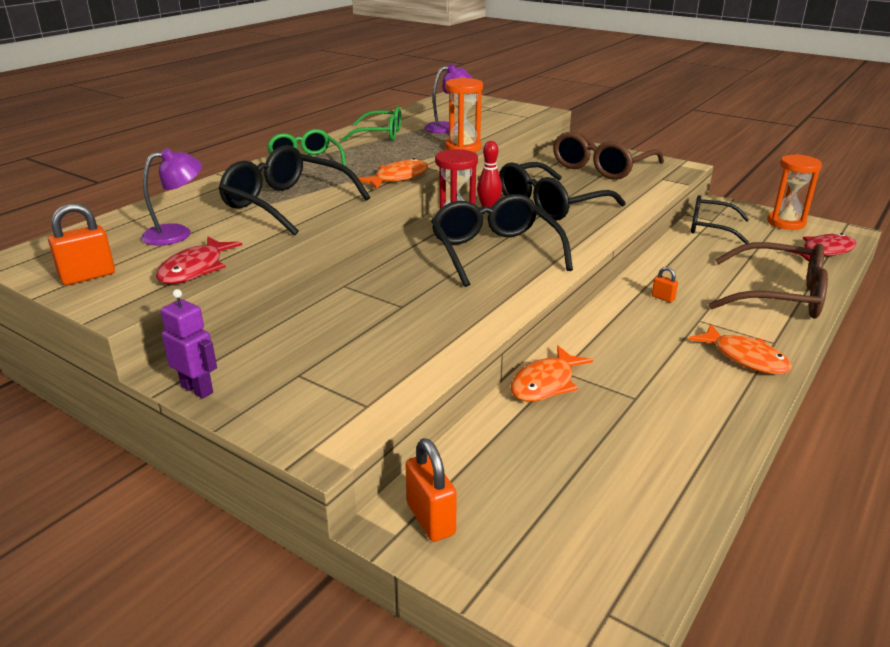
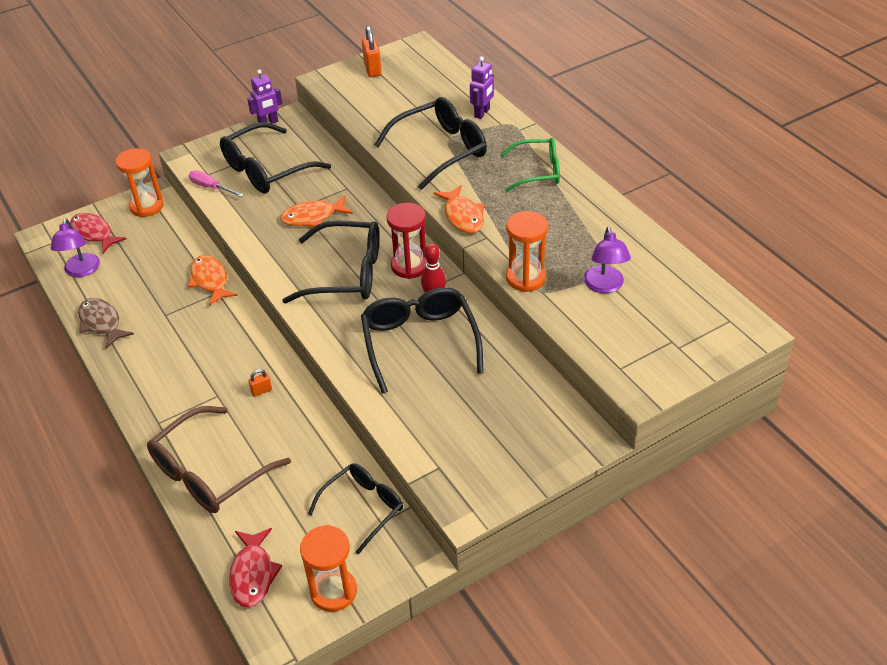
camera: 115 degrees right, 15 degrees up
(177, 233) = (416, 100): purple lamp -> purple lamp (81, 271)
(195, 269) = (354, 105): red fish -> red fish (93, 234)
(201, 196) = (482, 113): none -> purple robot
(330, 353) = (266, 169): none -> black glasses
(380, 134) = (601, 231): green glasses -> none
(399, 390) = (211, 187): none -> pink screwdriver
(431, 519) = (147, 206): orange padlock -> orange hourglass
(601, 167) = (501, 429): brown glasses -> none
(706, 448) = (101, 323): none -> brown fish
(745, 358) = (156, 393): orange fish -> orange fish (313, 217)

